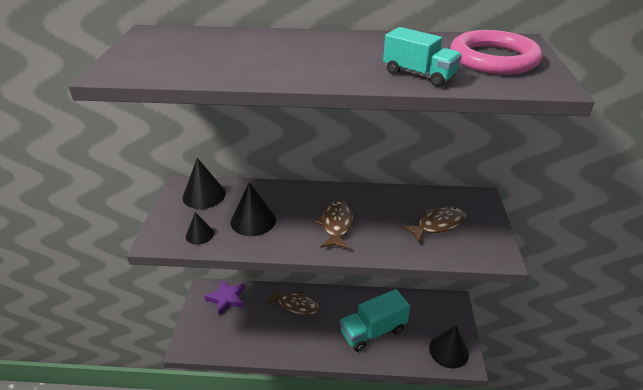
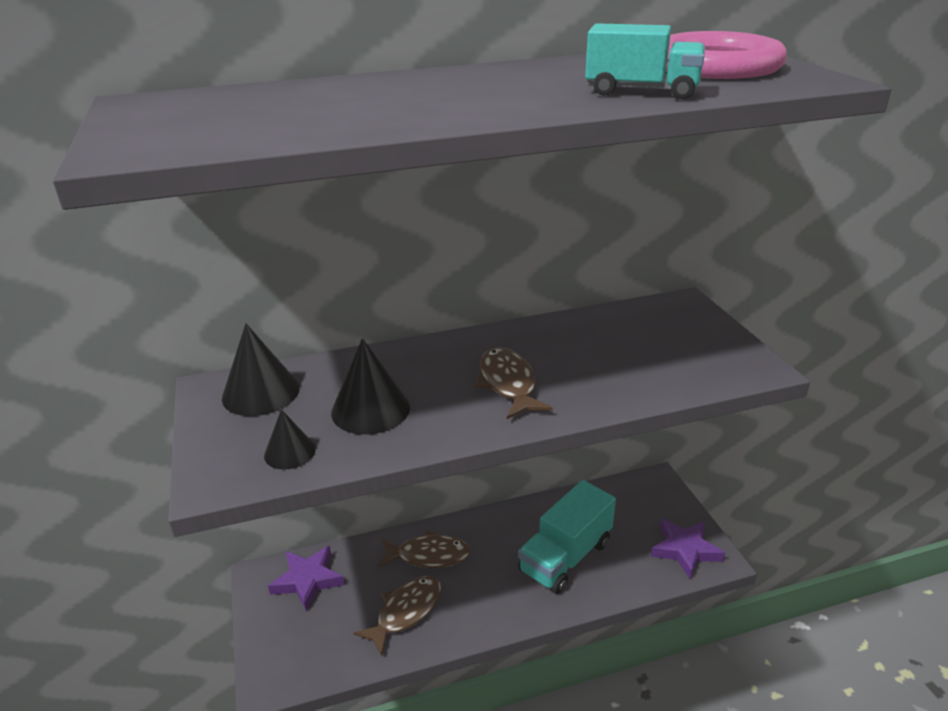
camera: 20 degrees left, 5 degrees down
(438, 225) = (652, 349): brown fish -> brown fish (405, 612)
(449, 351) = (685, 550): black cone -> purple star

